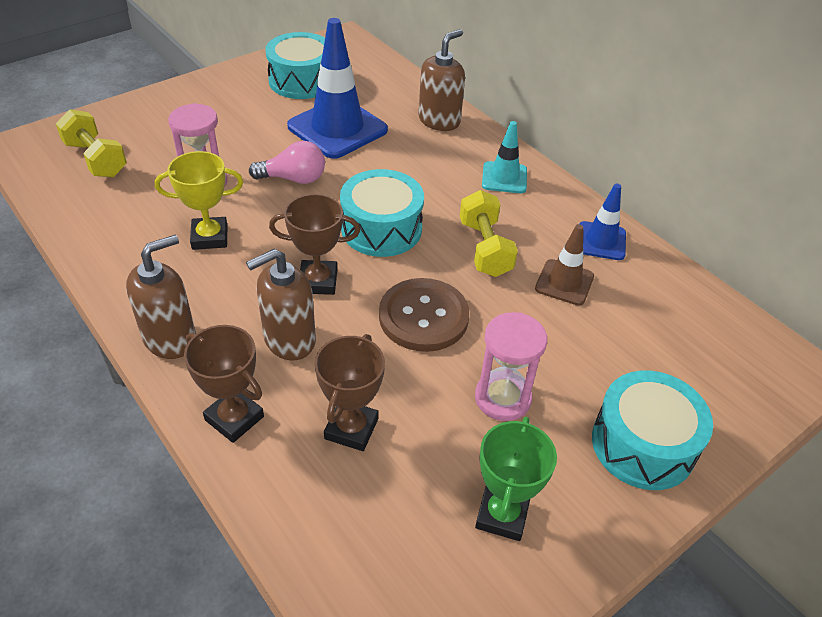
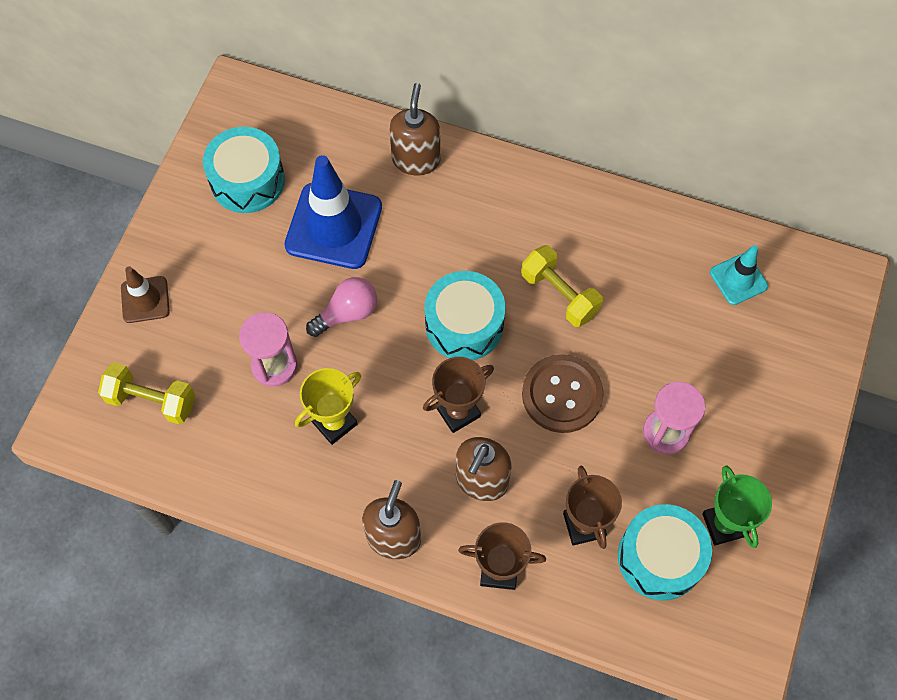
camera: 30 degrees left, 20 degrees up
(504, 178) = (521, 201): turquoise traffic cone -> turquoise traffic cone (738, 279)
(564, 282) = (641, 293): brown traffic cone -> brown traffic cone (145, 300)
(601, 241) = (642, 229): blue traffic cone -> none
(643, 444) = (778, 411): turquoise drum -> turquoise drum (660, 557)

